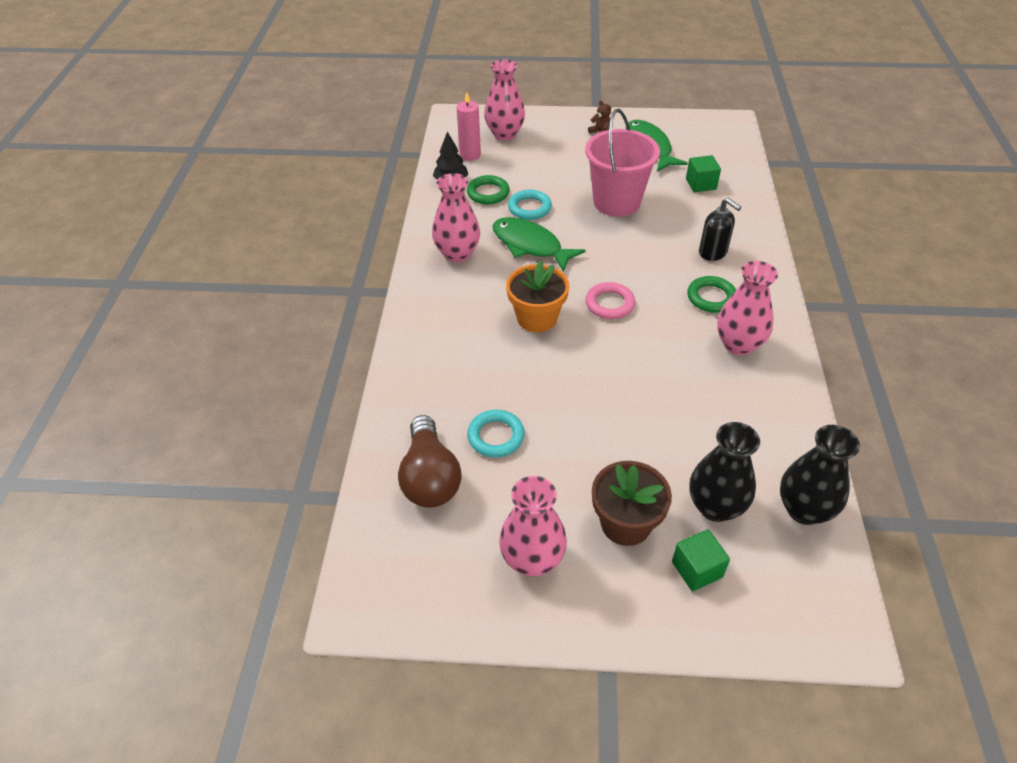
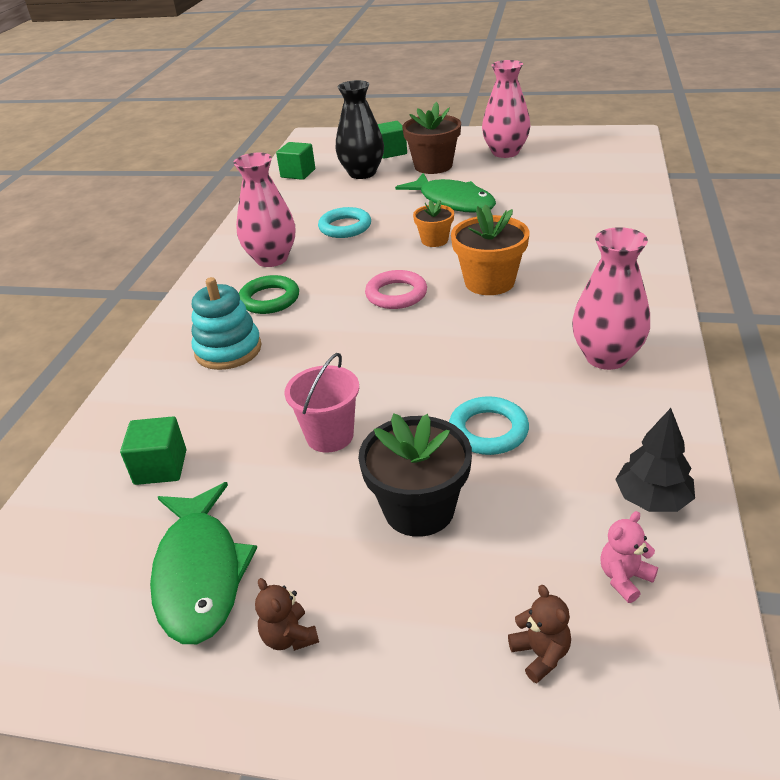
camera: 170 degrees left, 10 degrees down
(430, 477) = (591, 181): brown light bulb -> none
(470, 155) = (624, 578): pink candle -> pink teddy bear
(488, 193) = (569, 466): green ring -> none
(496, 436) = (535, 201): turquoise ring -> turquoise ring (345, 227)
(505, 134) = (540, 654): pink vase -> brown teddy bear
(530, 245) = (491, 366): green fish -> green fish (453, 201)
(559, 173) = (419, 509): none -> black flower pot
(592, 370) = (434, 240): none -> orange flower pot
(616, 202) = (330, 436): pink bucket -> pink bucket, size x0.57
(713, 252) = (228, 350): black soap dispenser -> turquoise stacking toy
(804, 509) = (298, 173): black vase -> green cube

